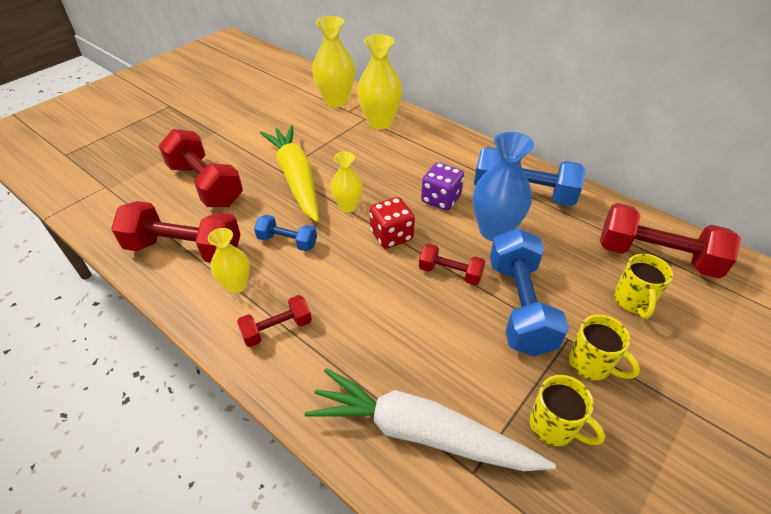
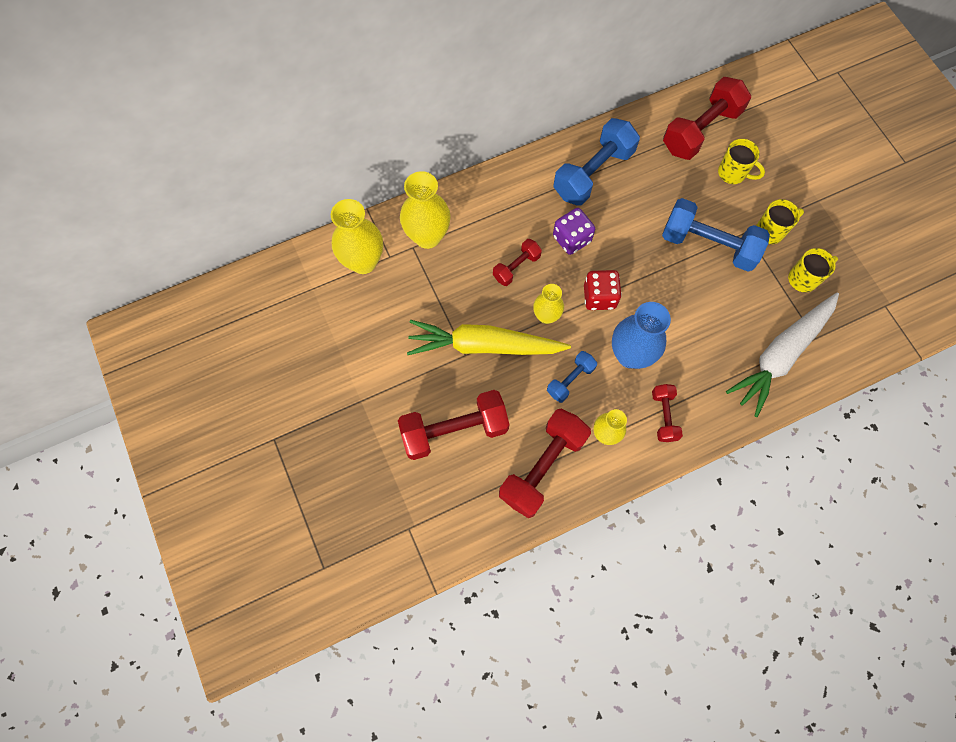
camera: 65 degrees left, 25 degrees up
(450, 273) = (658, 274): red dumbbell -> red dumbbell (516, 267)
(494, 231) = (627, 219): blue vase -> blue vase (630, 355)

